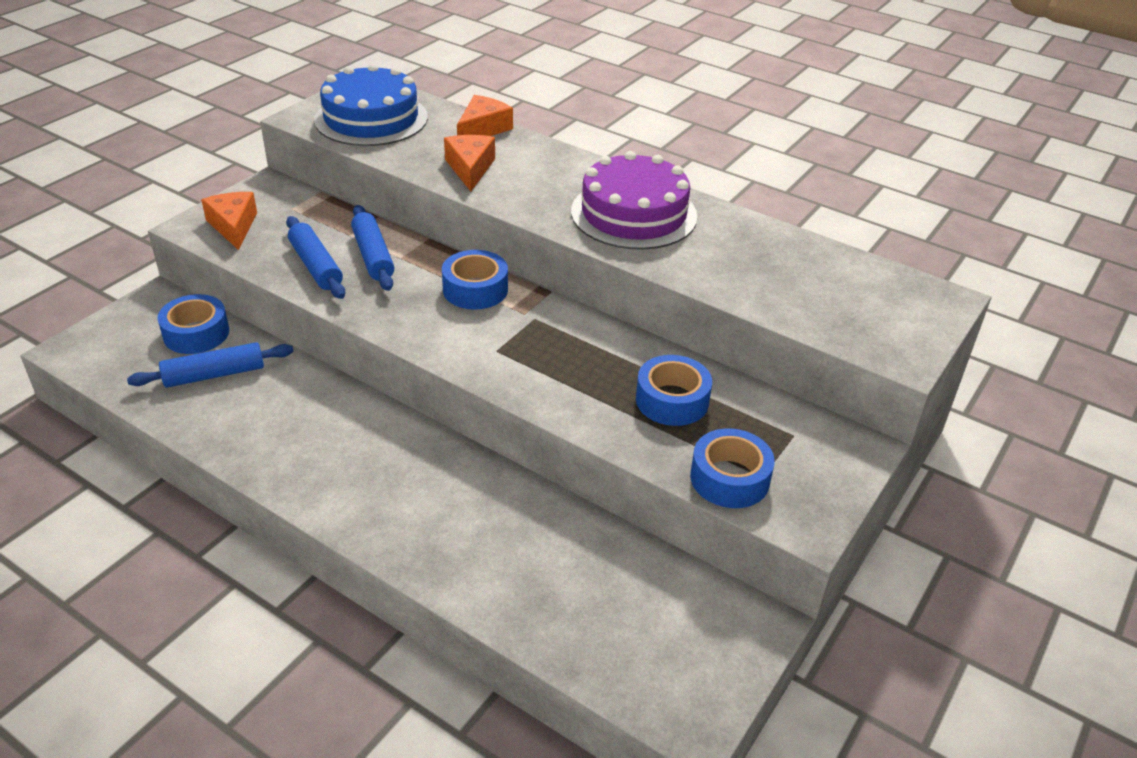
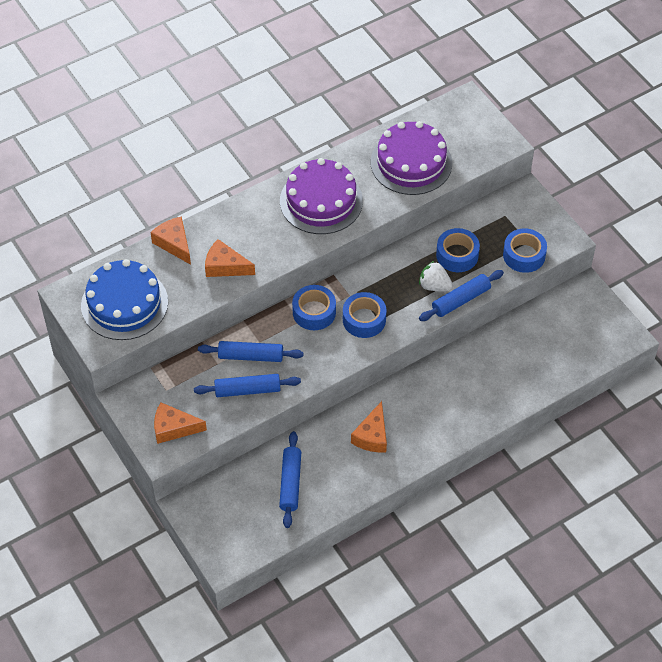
camera: 65 degrees left, 15 degrees up
(196, 333) = (240, 487): blue tape -> blue tape (364, 319)
(323, 432) = (372, 436): none -> orange cheese
(586, 426) = (461, 300): none -> blue rolling pin
(595, 390) = (434, 286): none -> white strawberry
(771, 273) = (411, 163): none -> purple cake

